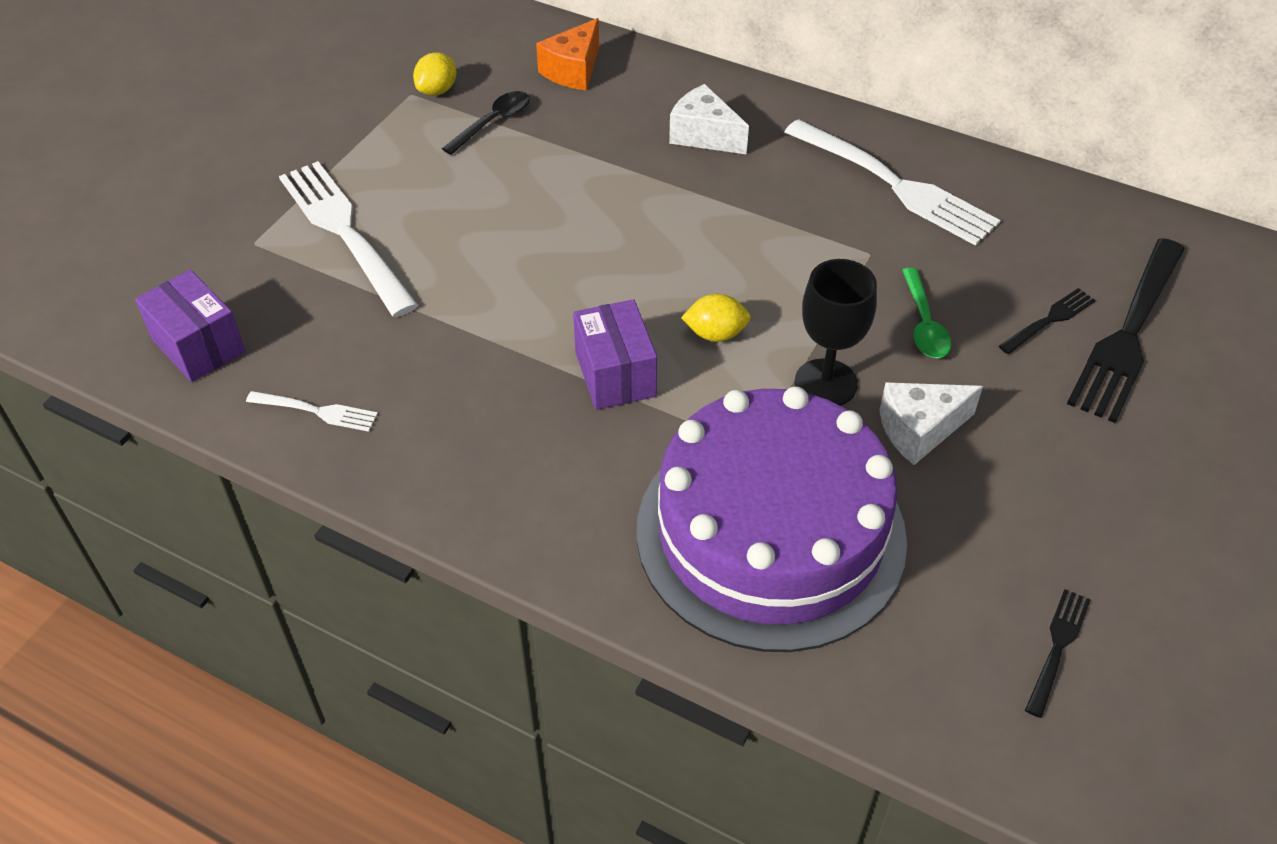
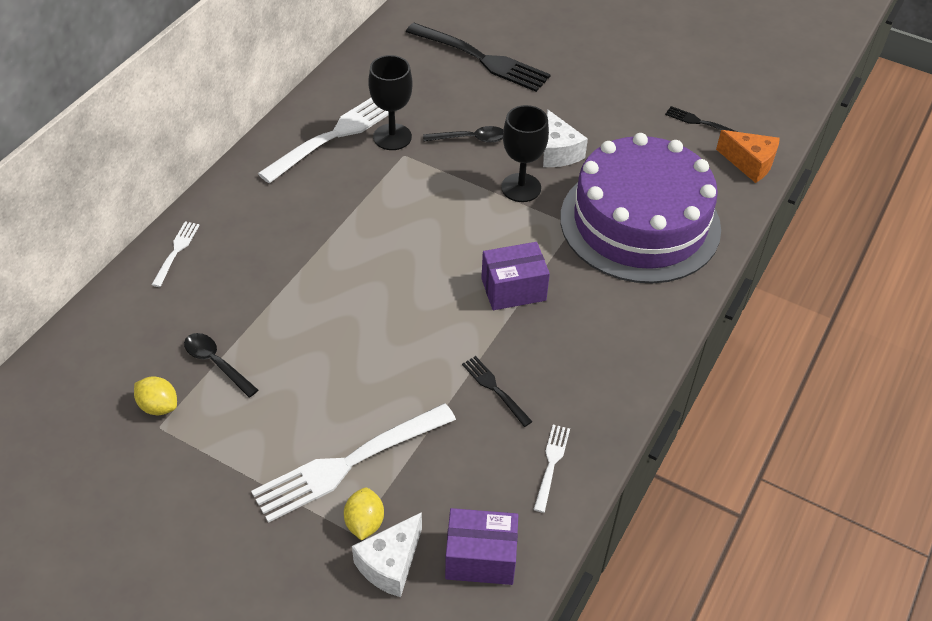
camera: 90 degrees left, 0 degrees up
(198, 345) = (480, 558): purple box -> purple box turned 45 degrees clockwise
(573, 70) = (154, 308): orange cheese -> orange cheese (750, 163)
(660, 75) = (176, 251): none -> white fork
(704, 135) = (261, 229): white cheese -> white cheese (390, 564)
(715, 334) = (476, 236): yellow lemon -> yellow lemon (364, 523)
(906, 240) = (392, 137): none -> black goblet
(924, 324) = (470, 139): green spoon -> black spoon
(1049, 320) = (469, 87): black fork -> black fork (495, 389)

